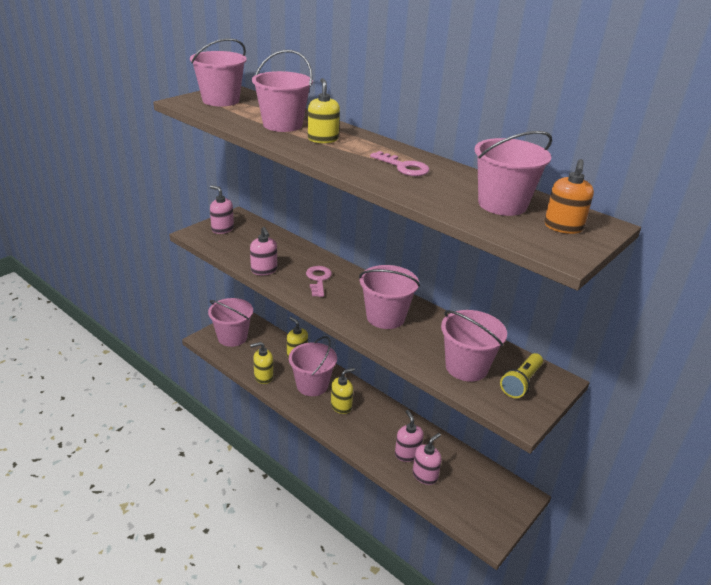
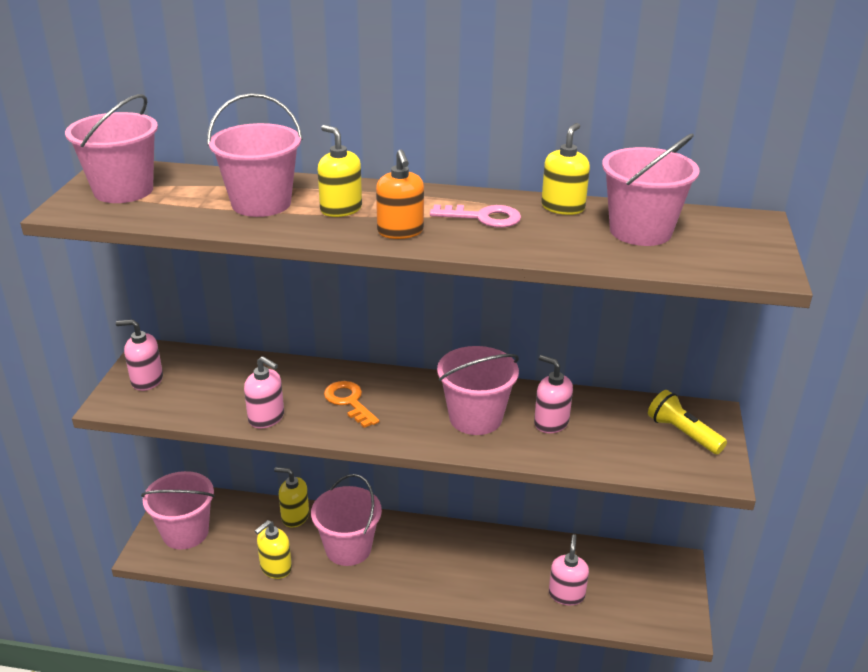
camera: 30 degrees left, 0 degrees up
(318, 279) = (349, 401): pink key -> orange key
(341, 406) = (406, 558): yellow soap dispenser -> yellow soap dispenser (563, 207)
(407, 454) = (528, 579): pink soap dispenser -> pink soap dispenser (551, 422)
(466, 367) = (616, 440): pink bucket -> none
(521, 383) = (682, 433): yellow flashlight -> yellow flashlight turned 135 degrees clockwise
(563, 227) = (726, 238): orange soap dispenser -> orange soap dispenser (400, 231)

